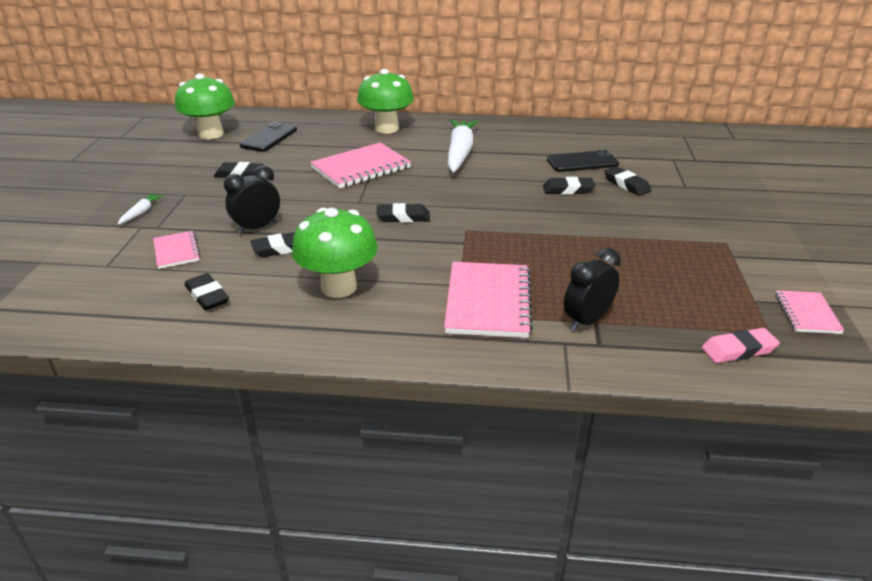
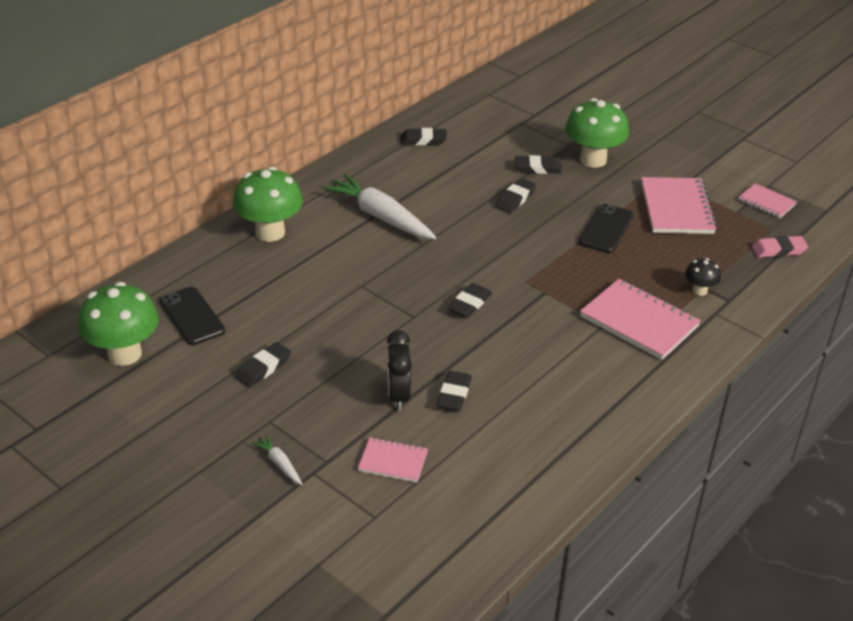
camera: 55 degrees left, 5 degrees up
(207, 296) = (495, 465): black eraser -> black eraser (423, 140)
(338, 287) = (550, 386): green mushroom -> green mushroom (593, 160)
(361, 168) = (344, 286): pink notebook -> pink notebook (676, 208)
(582, 162) = (476, 166): black phone -> black phone (606, 229)
(586, 321) = (699, 290): black clock -> black mushroom
(738, 350) = (778, 250): pink eraser -> pink eraser turned 60 degrees clockwise

